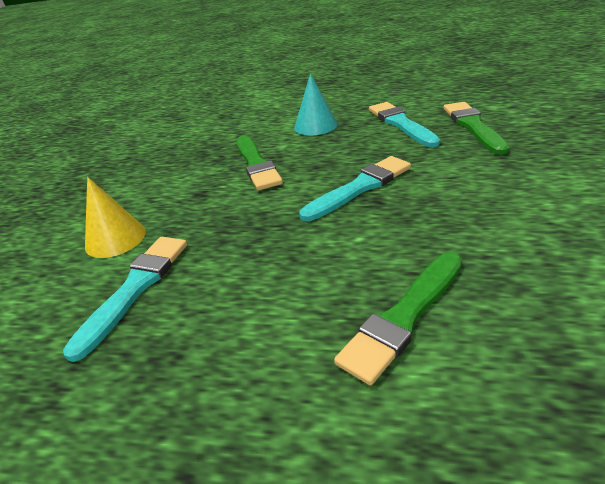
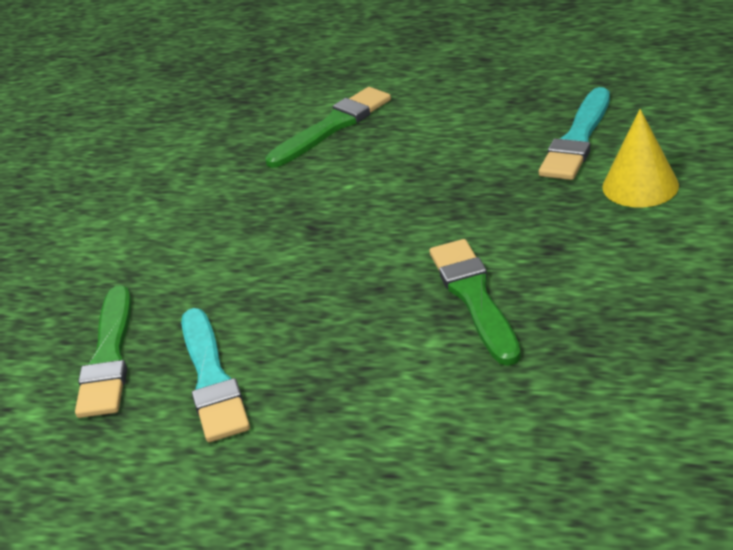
camera: 175 degrees left, 0 degrees up
(315, 126) = (365, 395): turquoise cone -> none
(360, 187) = (327, 246): turquoise brush -> none

